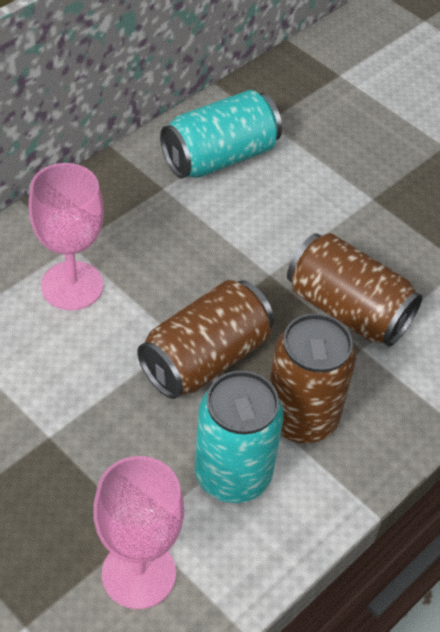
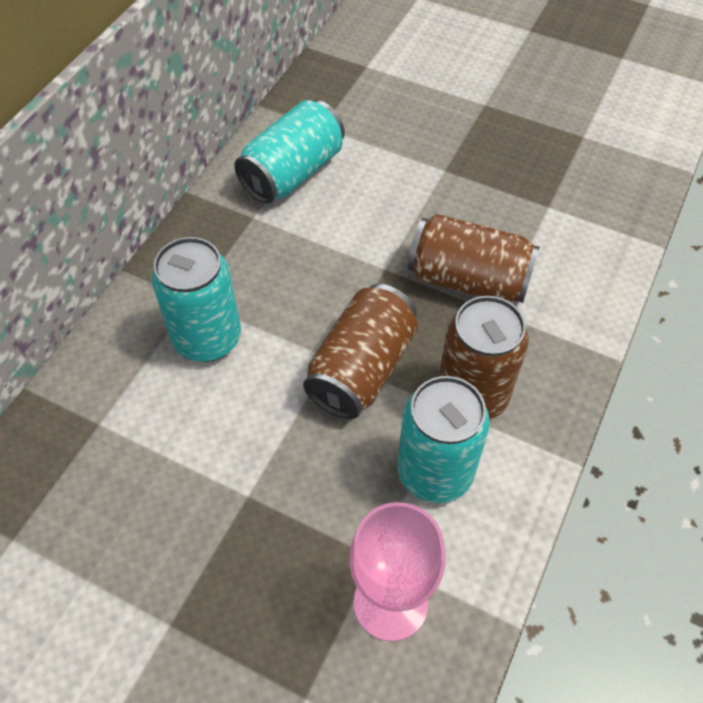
camera: 15 degrees left, 5 degrees up
(72, 286) = (207, 338): pink goblet -> turquoise can

